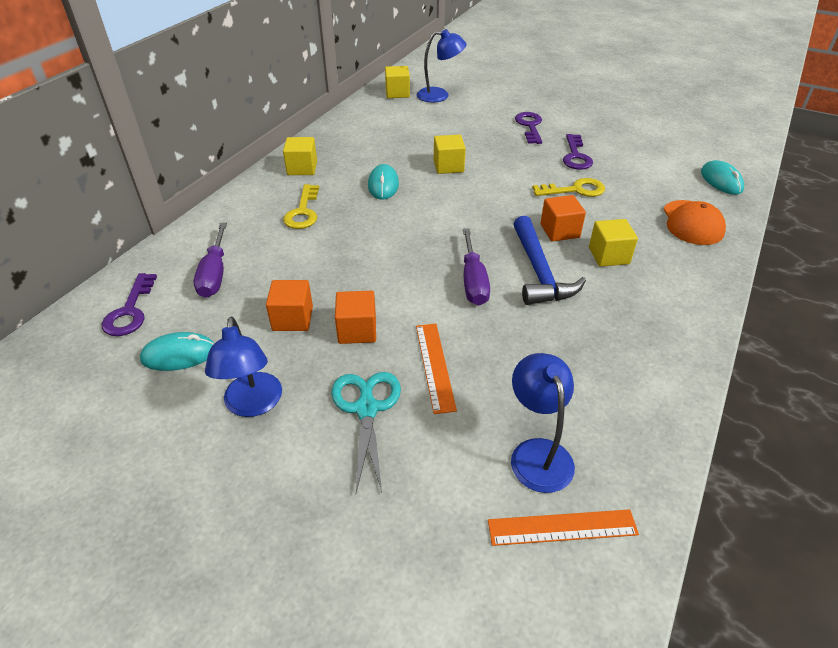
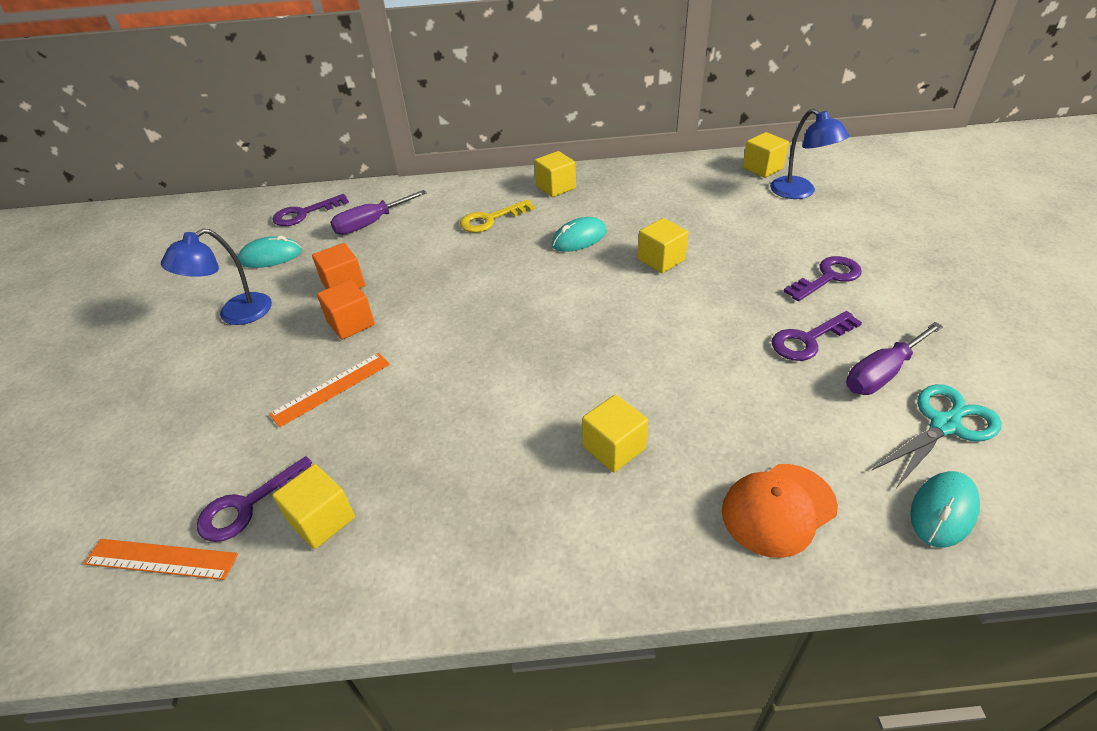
camera: 60 degrees right, 0 degrees up
(179, 355) = (271, 256): turquoise mouse -> turquoise mouse turned 60 degrees counterclockwise
(366, 408) = (258, 372): turquoise scissors -> turquoise scissors (944, 425)
(473, 281) = (473, 360): purple screwdriver -> purple screwdriver (882, 373)
(537, 453) = (249, 505): blue lamp -> purple key
(539, 272) = (529, 401): blue hammer -> none
(559, 231) = (624, 387): orange cube -> none
(562, 527) = (161, 559): orange ruler -> orange ruler turned 45 degrees counterclockwise
(575, 190) = (726, 368): yellow key -> none
(582, 411) = (322, 519): none -> yellow cube

